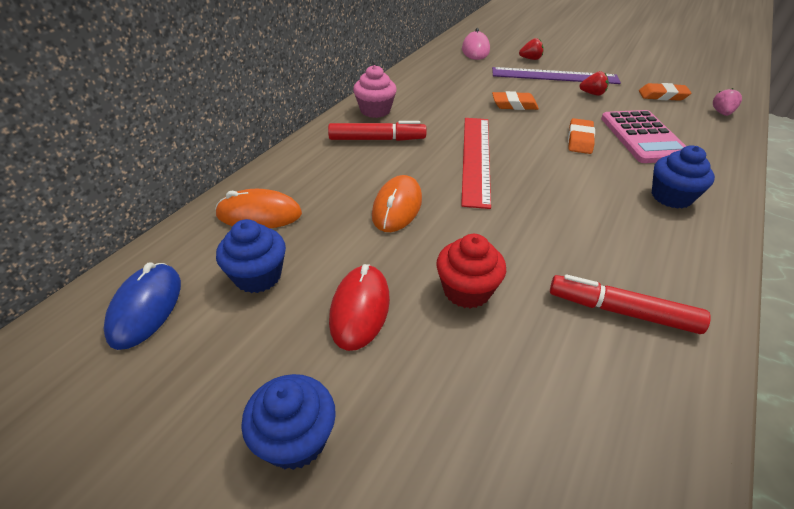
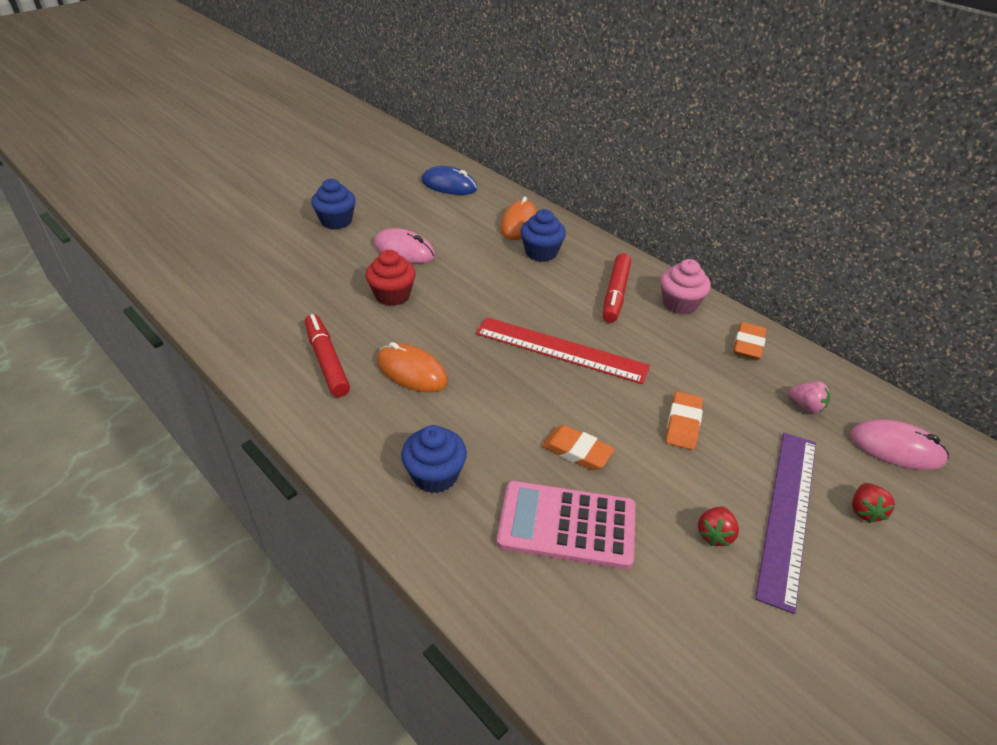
camera: 105 degrees right, 0 degrees up
(258, 276) = (454, 219): blue cupcake -> blue cupcake (541, 252)
(360, 309) = (404, 250): red mouse -> pink mouse
(397, 207) = (501, 284): orange mouse -> orange mouse (412, 371)
(622, 311) = (327, 361): red marker -> red marker turned 60 degrees counterclockwise
(662, 96) = (701, 643): orange eraser -> orange eraser (748, 344)
(721, 113) = (621, 703): pink strawberry -> pink strawberry (806, 406)

